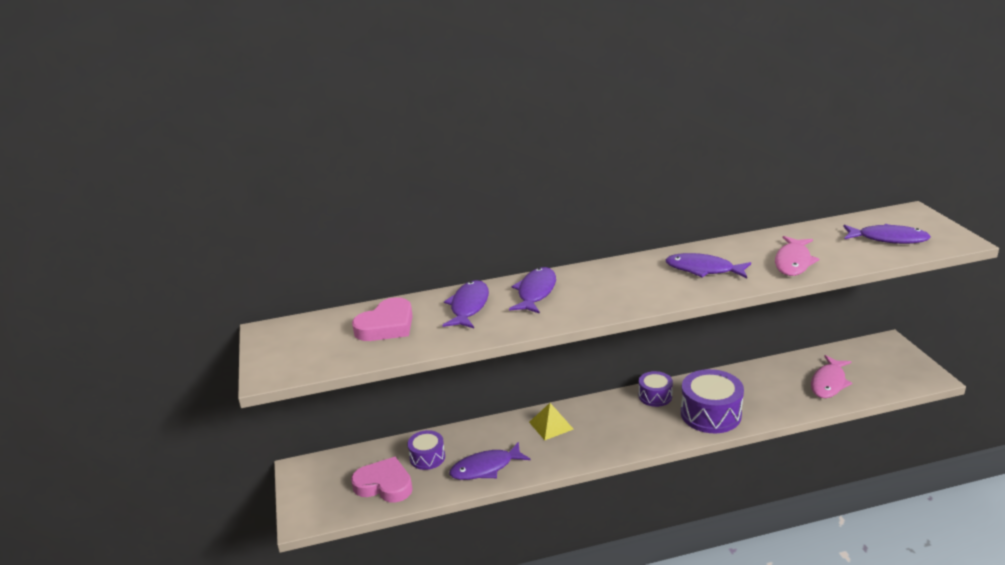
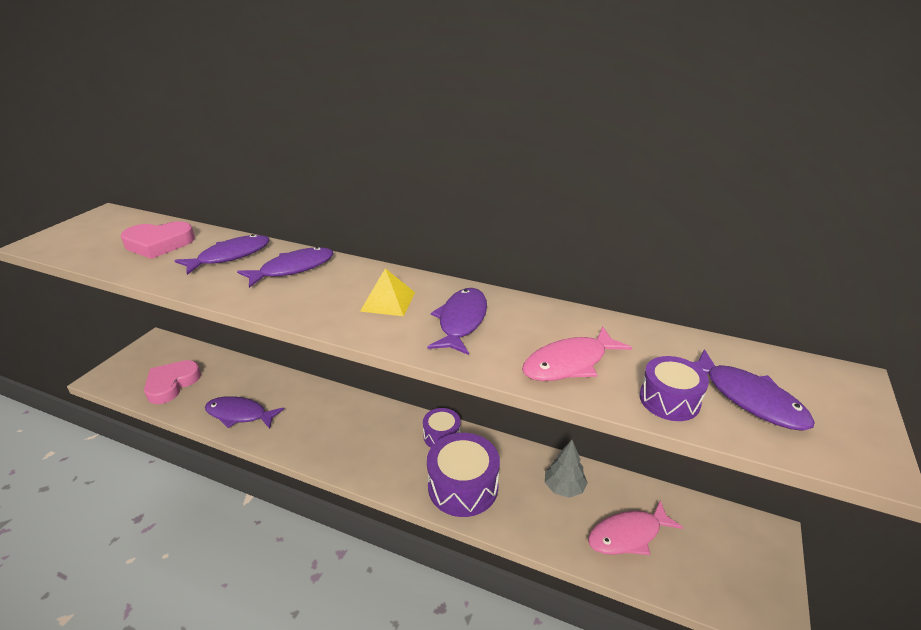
camera: 35 degrees right, 5 degrees up
(384, 485) = (172, 384): pink heart -> pink heart turned 120 degrees counterclockwise
(427, 457) = (223, 381): purple drum -> purple drum (669, 400)
(551, 425) = (330, 409): yellow pyramid -> yellow pyramid (388, 301)
(703, 269) = (461, 321): purple fish -> purple fish turned 45 degrees clockwise
(766, 380) = (564, 487): none -> grey tree

